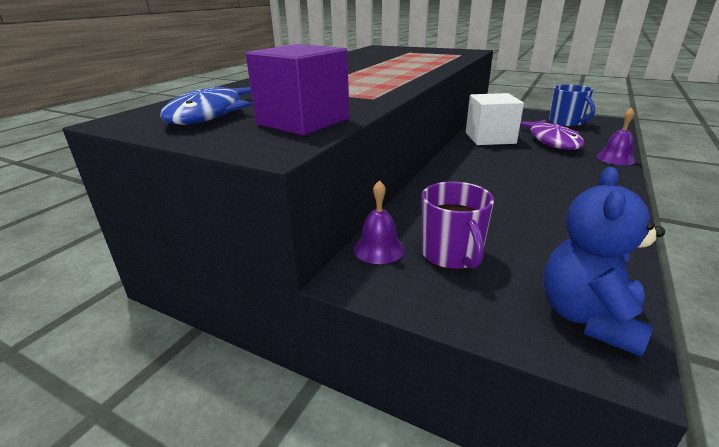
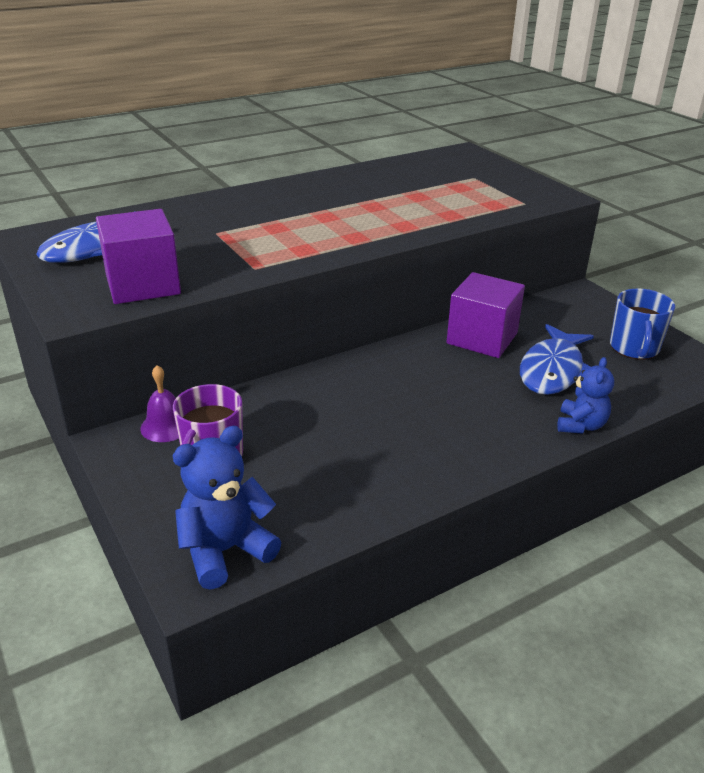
camera: 30 degrees right, 5 degrees up
(490, 138) = (482, 338): white cube -> purple cube
(552, 141) = (552, 370): purple fish -> blue fish
(615, 158) = (580, 425): purple bell -> blue teddy bear

